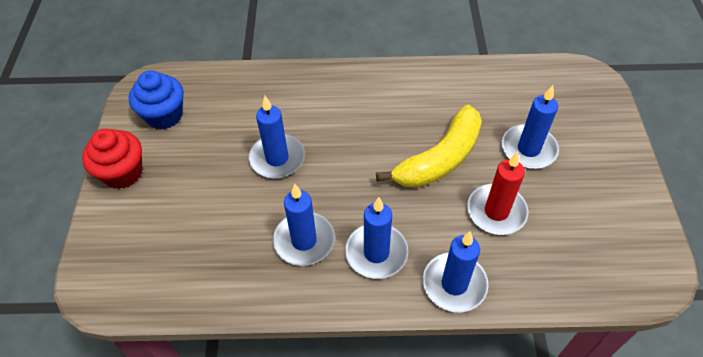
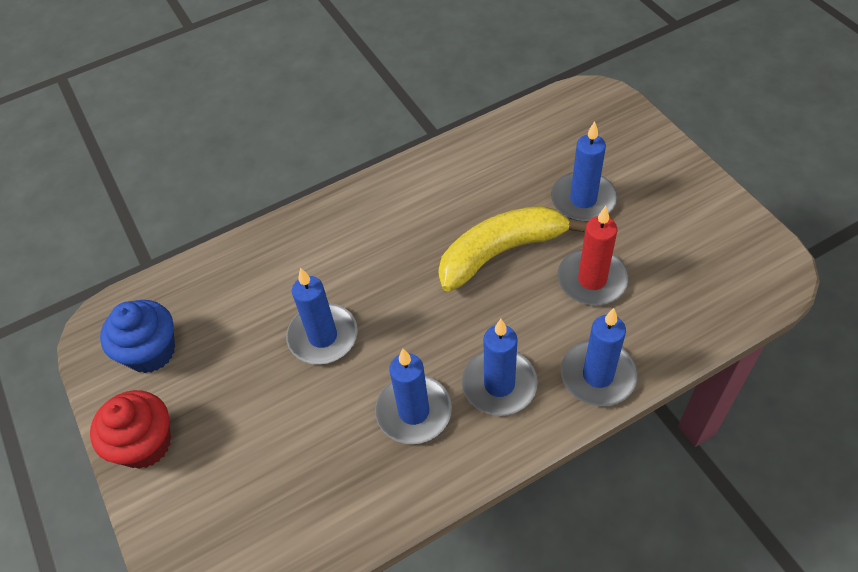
camera: 25 degrees left, 0 degrees up
(439, 159) = (501, 252): yellow banana -> yellow banana turned 135 degrees counterclockwise

